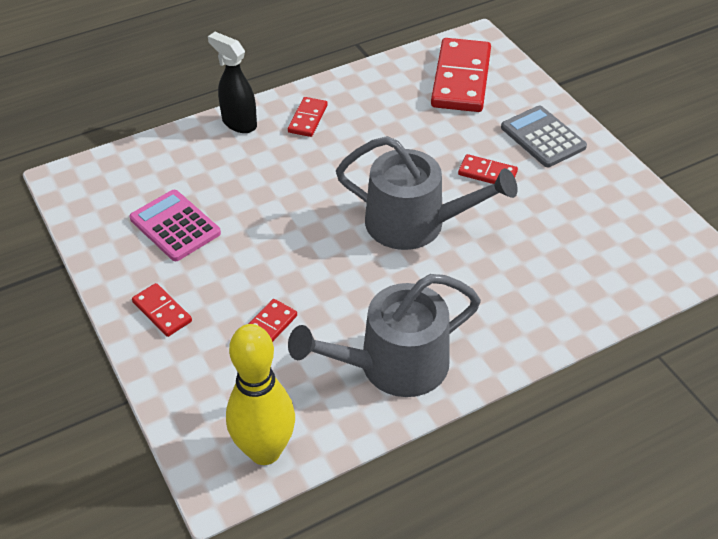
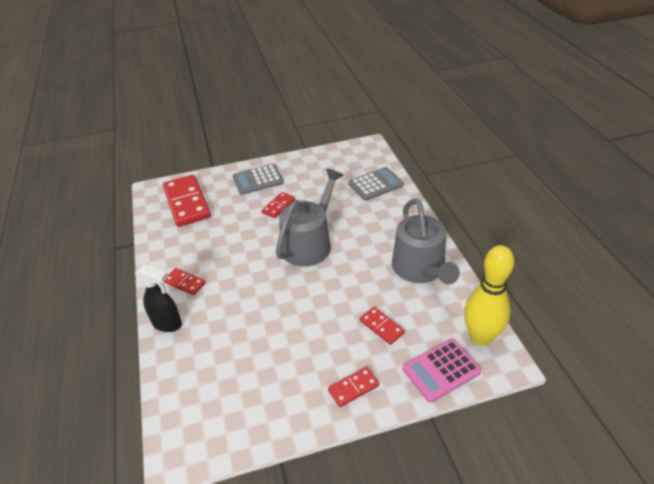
camera: 75 degrees left, 5 degrees down
(175, 226) = (266, 374): pink calculator -> pink calculator (441, 370)
(239, 123) = (167, 324): black spray bottle -> black spray bottle turned 120 degrees counterclockwise
(461, 79) = (187, 203): red domino -> red domino turned 45 degrees clockwise
(591, 283) = (376, 184): none -> grey calculator

